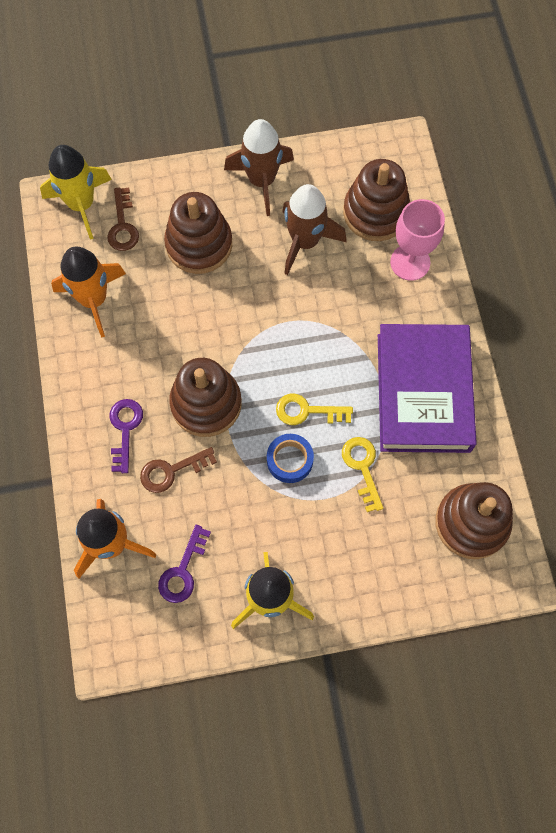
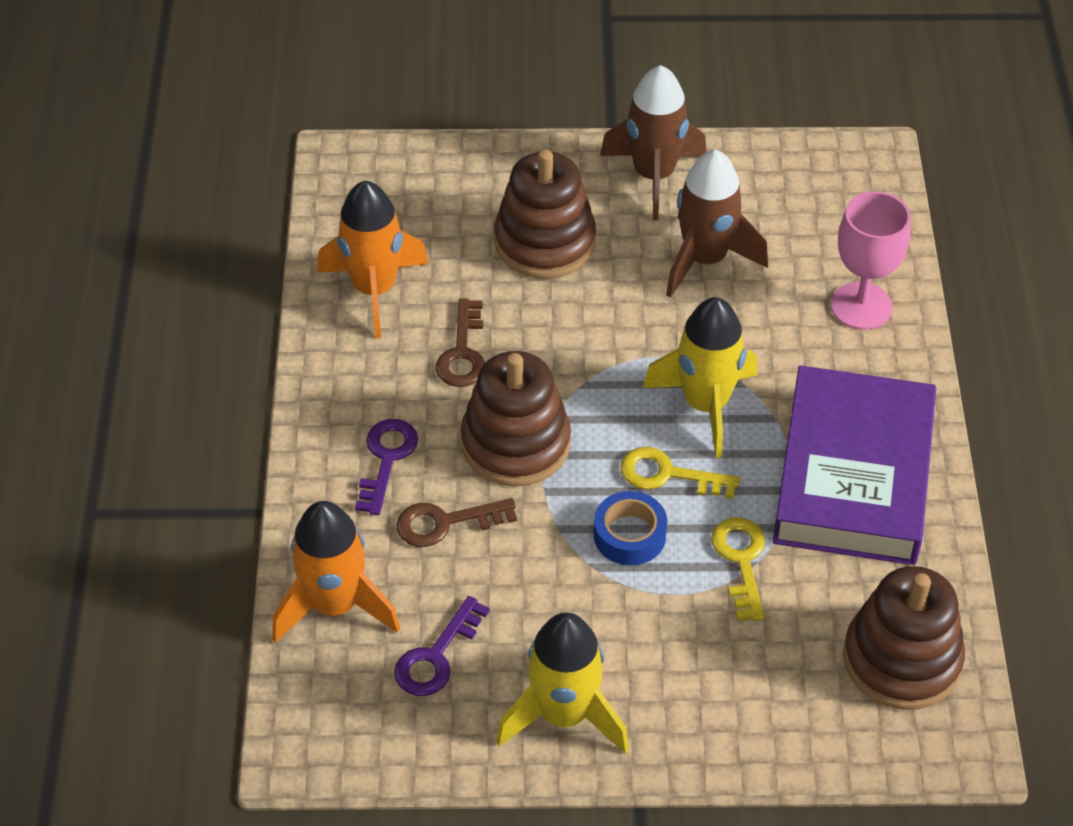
camera: 10 degrees right, 20 degrees down
(81, 204) = (381, 171): yellow rocket -> yellow rocket (705, 405)
(123, 226) = (436, 204): brown key -> brown key (463, 352)
(376, 212) = (819, 237): brown stacking toy -> none

